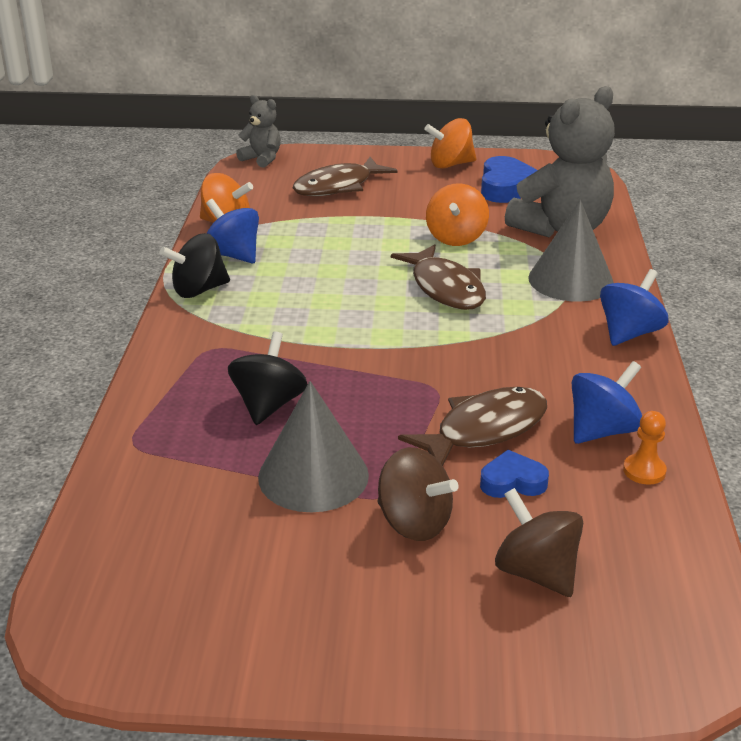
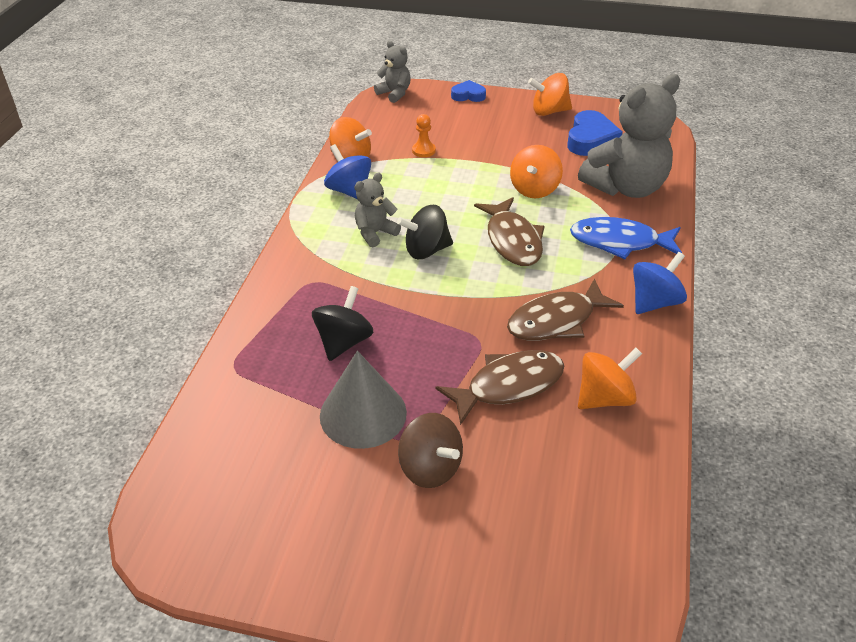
camera: 10 degrees right, 10 degrees up
(198, 290) = (314, 223): black spinning top -> black spinning top (426, 250)
(277, 294) = (375, 233): none -> grey teddy bear
(338, 186) = (450, 127): brown fish -> brown fish (556, 321)
(512, 482) = (518, 439): blue heart -> blue heart (468, 95)
(536, 572) = (514, 528): brown spinning top -> none
(570, 280) = (619, 242): grey cone -> blue fish
(602, 430) = (605, 398): blue spinning top -> orange spinning top
(644, 471) = (629, 442): orange pawn -> orange pawn (423, 150)

